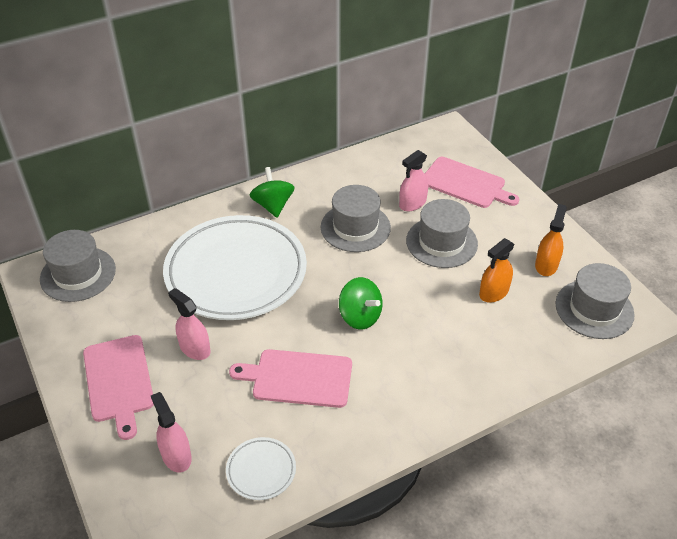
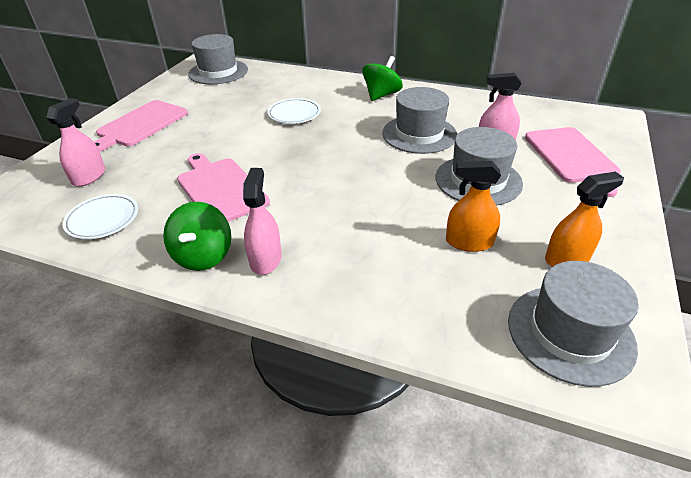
camera: 50 degrees right, 5 degrees down
(195, 348) = (201, 135): pink spray bottle -> pink spray bottle (265, 259)
(236, 272) = (294, 114): white plate -> white plate, size x0.40
(360, 316) = (325, 183): green spinning top -> green spinning top (203, 256)

